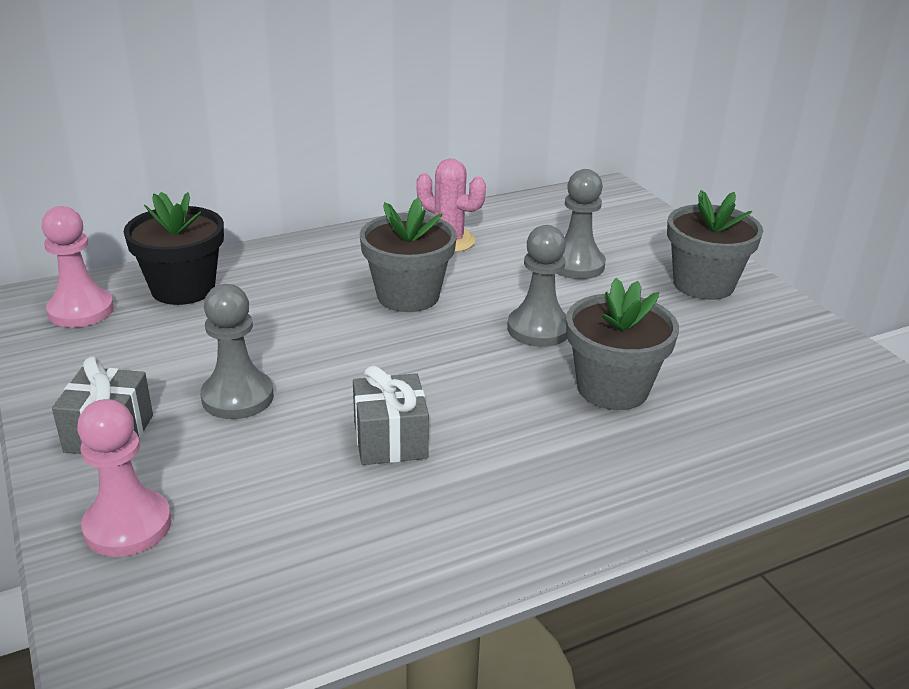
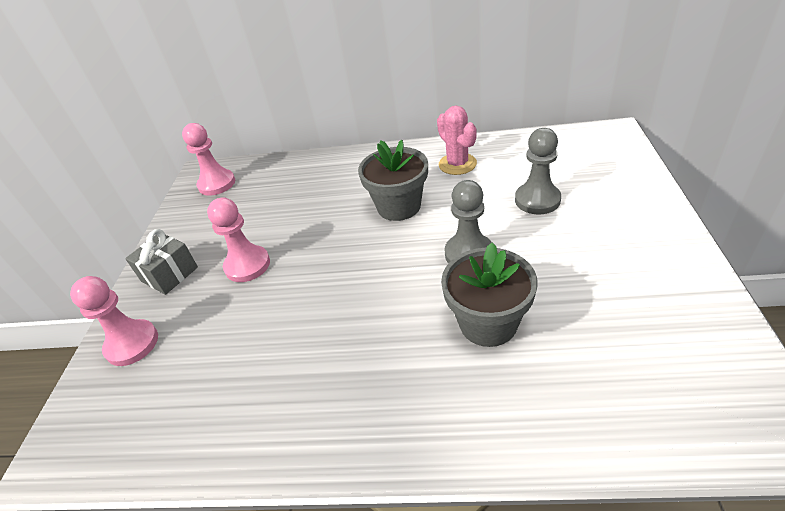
camera: 35 degrees right, 10 degrees up
(183, 288) = (276, 177): black flower pot -> none
(237, 397) = (247, 265): grey pawn -> pink pawn
(390, 440) = (306, 324): grey gift -> none
(703, 284) = (635, 237): grey flower pot -> none

